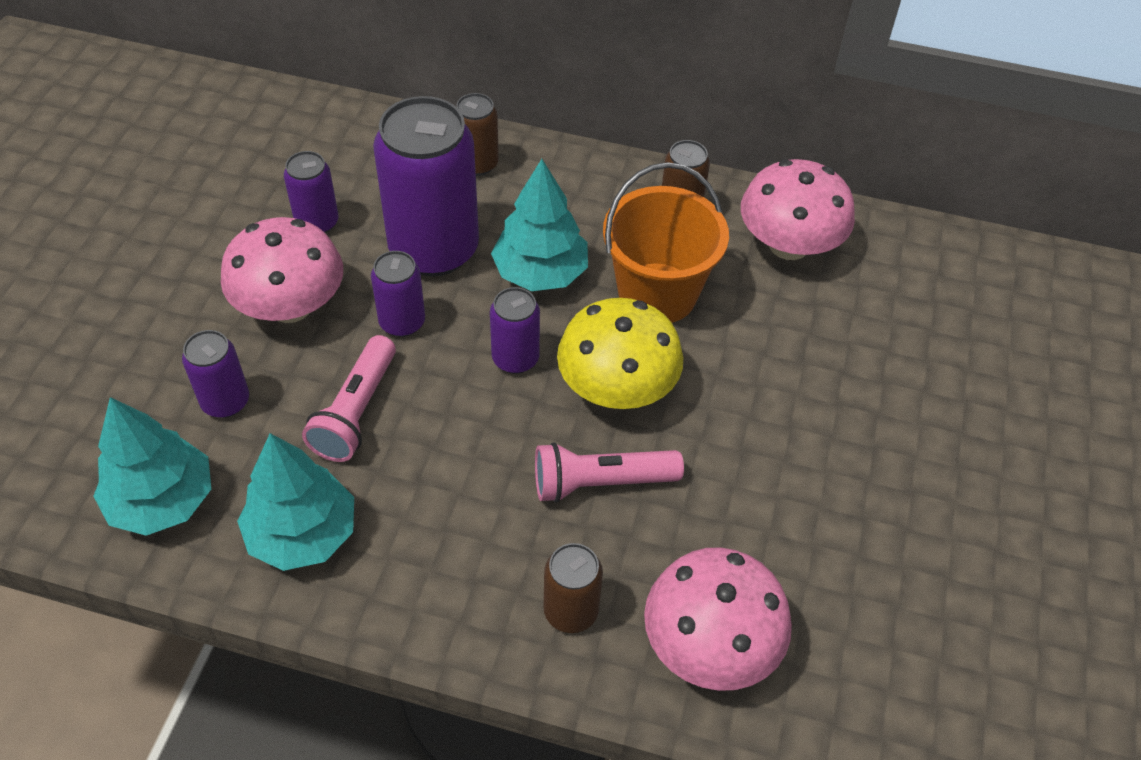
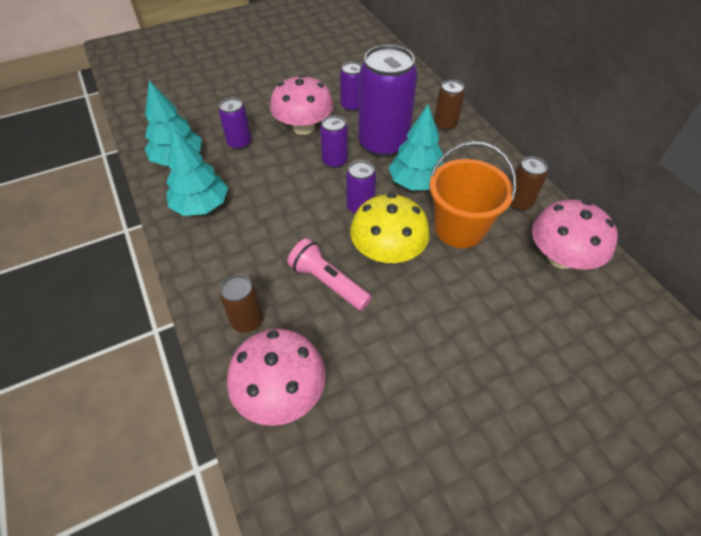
camera: 50 degrees right, 0 degrees up
(355, 412) = (275, 179): pink flashlight -> none

